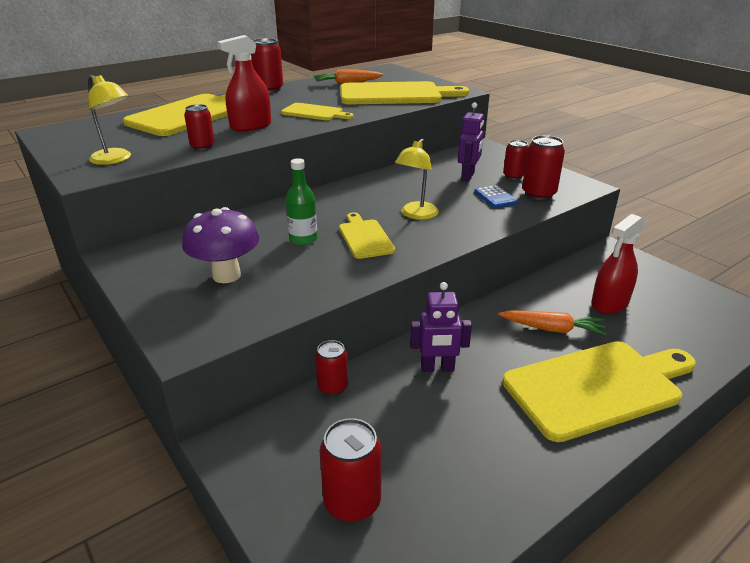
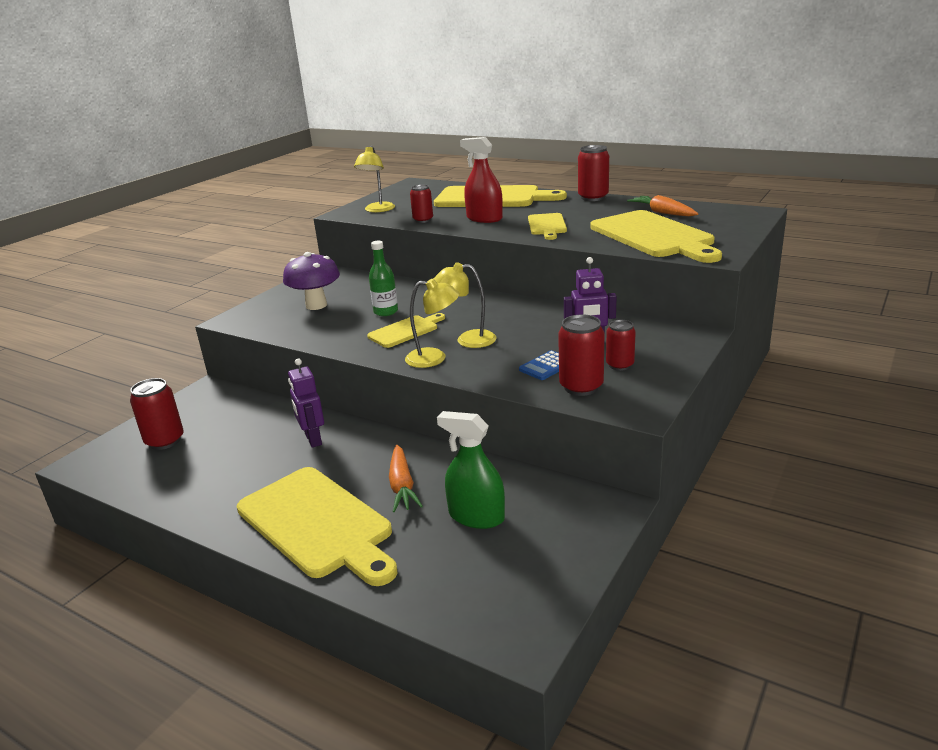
camera: 70 degrees right, 5 degrees down
(333, 387) = (273, 404): red can -> none
(441, 235) = (434, 358): none -> yellow lamp
(609, 303) = (476, 516): red spray bottle -> green spray bottle

